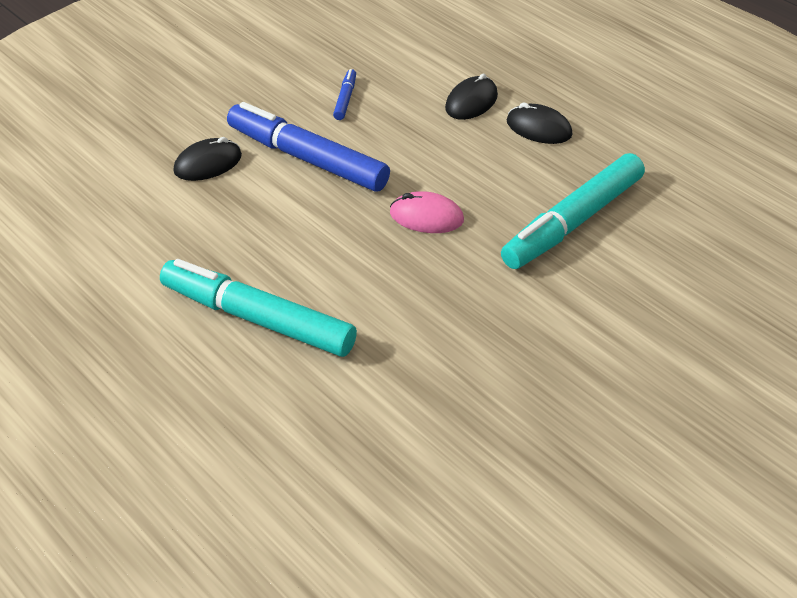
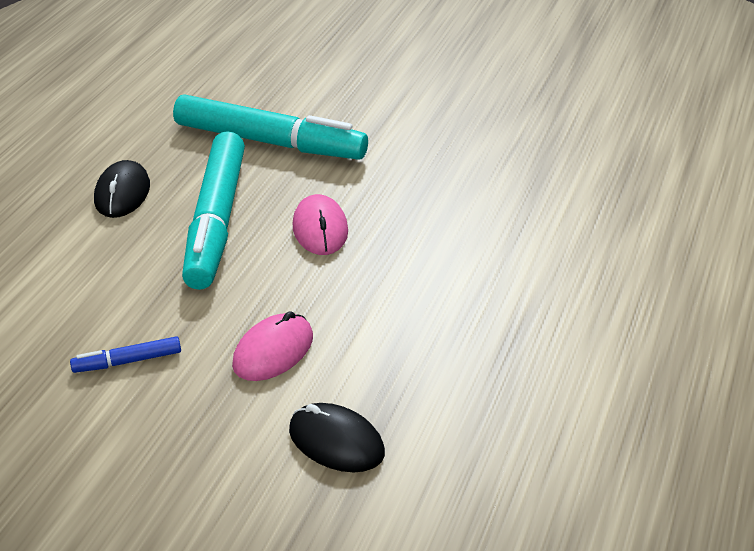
camera: 115 degrees left, 5 degrees down
(257, 319) = (551, 292): turquoise marker -> turquoise marker (216, 220)
(307, 159) = (273, 351): blue marker -> pink mouse
(471, 102) = (90, 252): black mouse -> none

